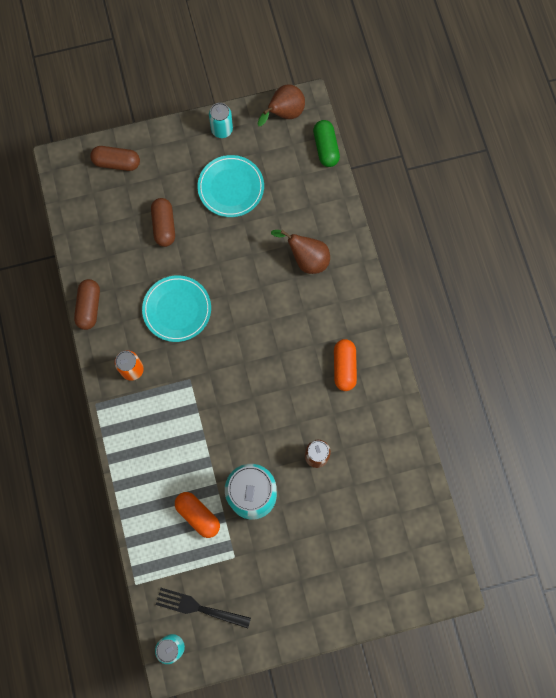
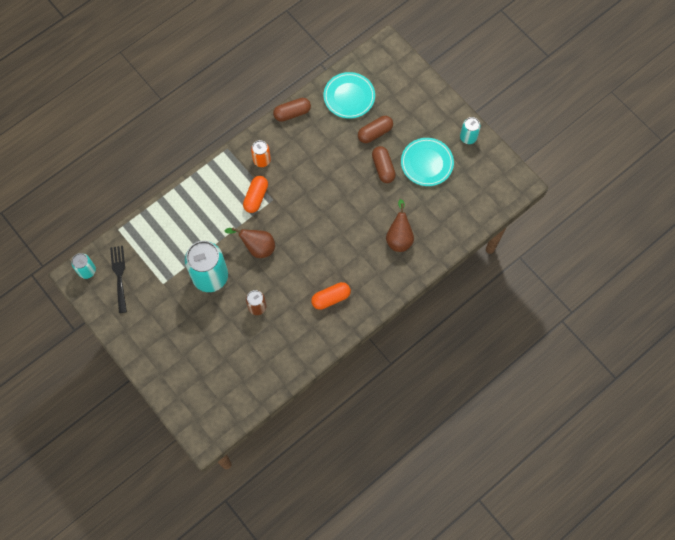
camera: 65 degrees right, 5 degrees down
(117, 162) = (405, 81): brown capsule -> brown capsule (383, 168)
(177, 309) = (318, 169): turquoise plate -> turquoise plate (349, 97)
(198, 515) = (181, 247): orange capsule -> orange capsule (256, 197)
(284, 114) = (504, 173): brown pear -> brown pear (257, 247)
(326, 148) = (493, 213): green capsule -> none

